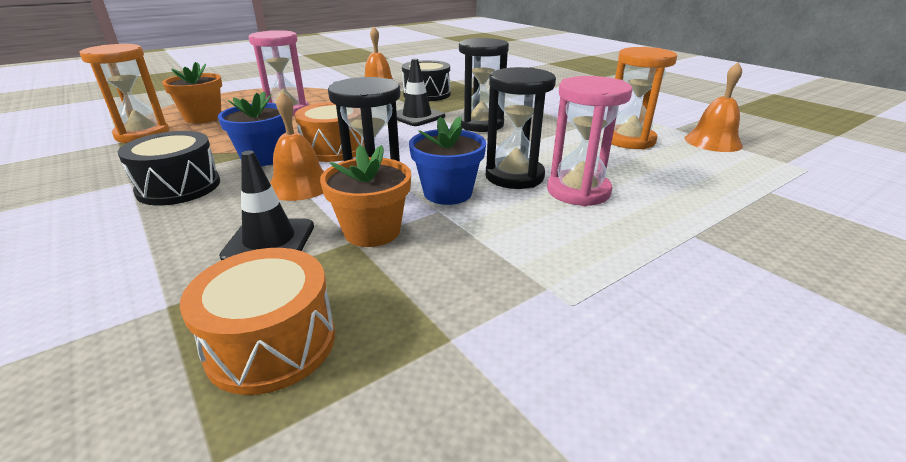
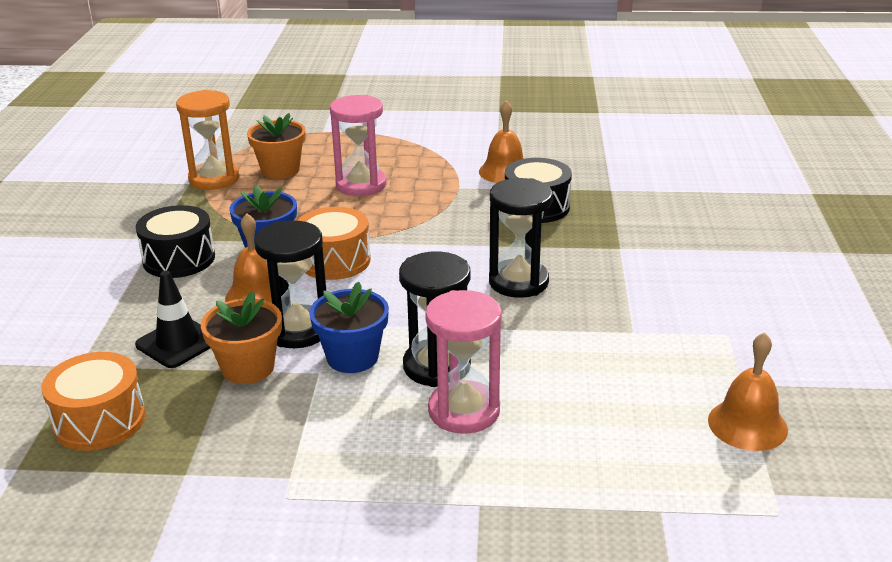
camera: 40 degrees right, 0 degrees up
(417, 116) = (471, 242): black traffic cone -> none
(629, 140) = (644, 376): orange hourglass -> none

